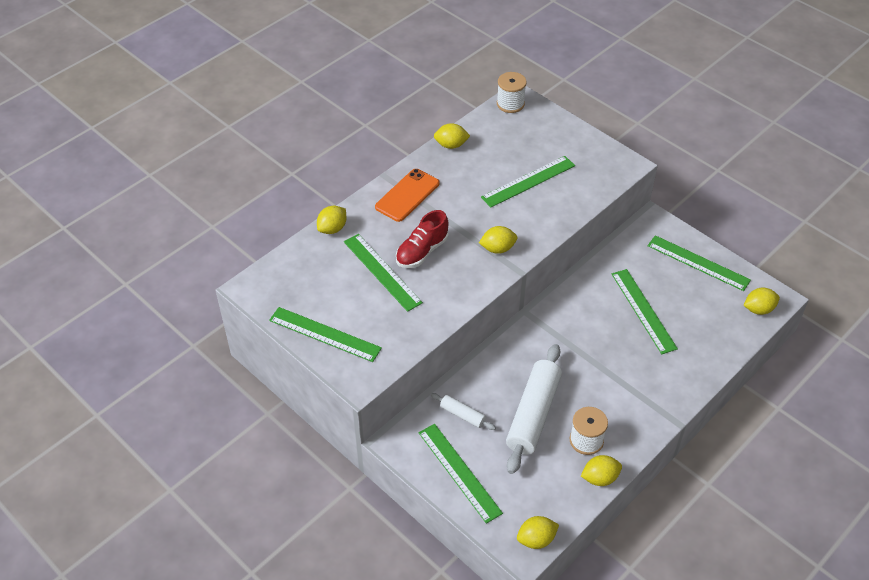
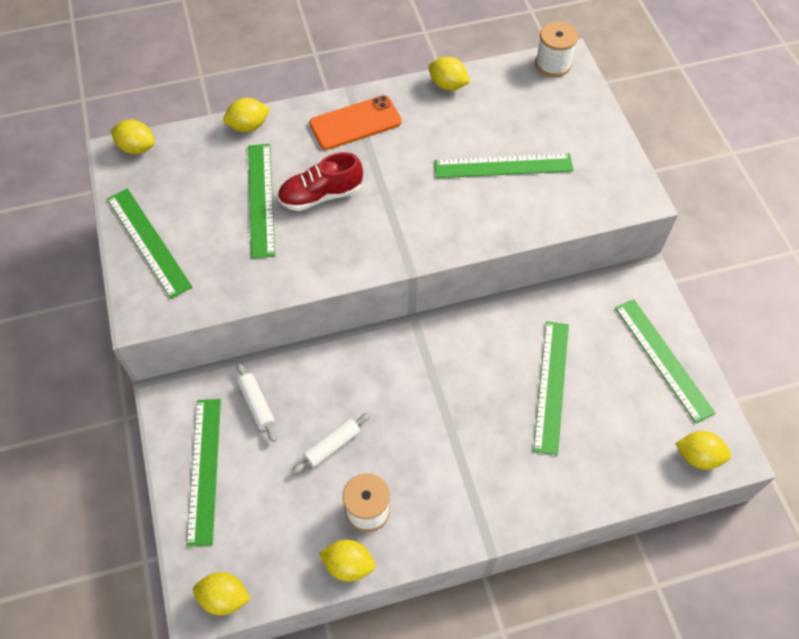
camera: 30 degrees right, 10 degrees up
(498, 248) = (406, 231): yellow lemon -> yellow lemon (137, 148)
(533, 414) = (332, 445): white rolling pin -> white rolling pin, size x0.47

